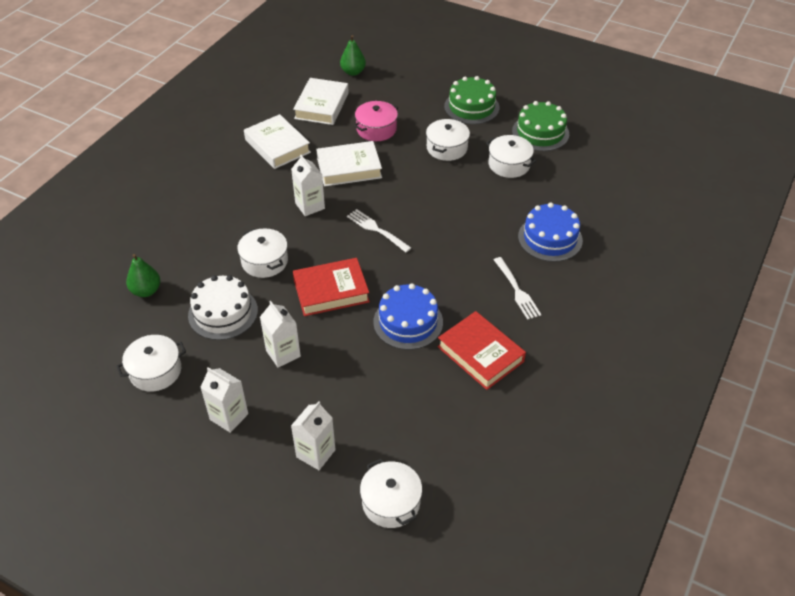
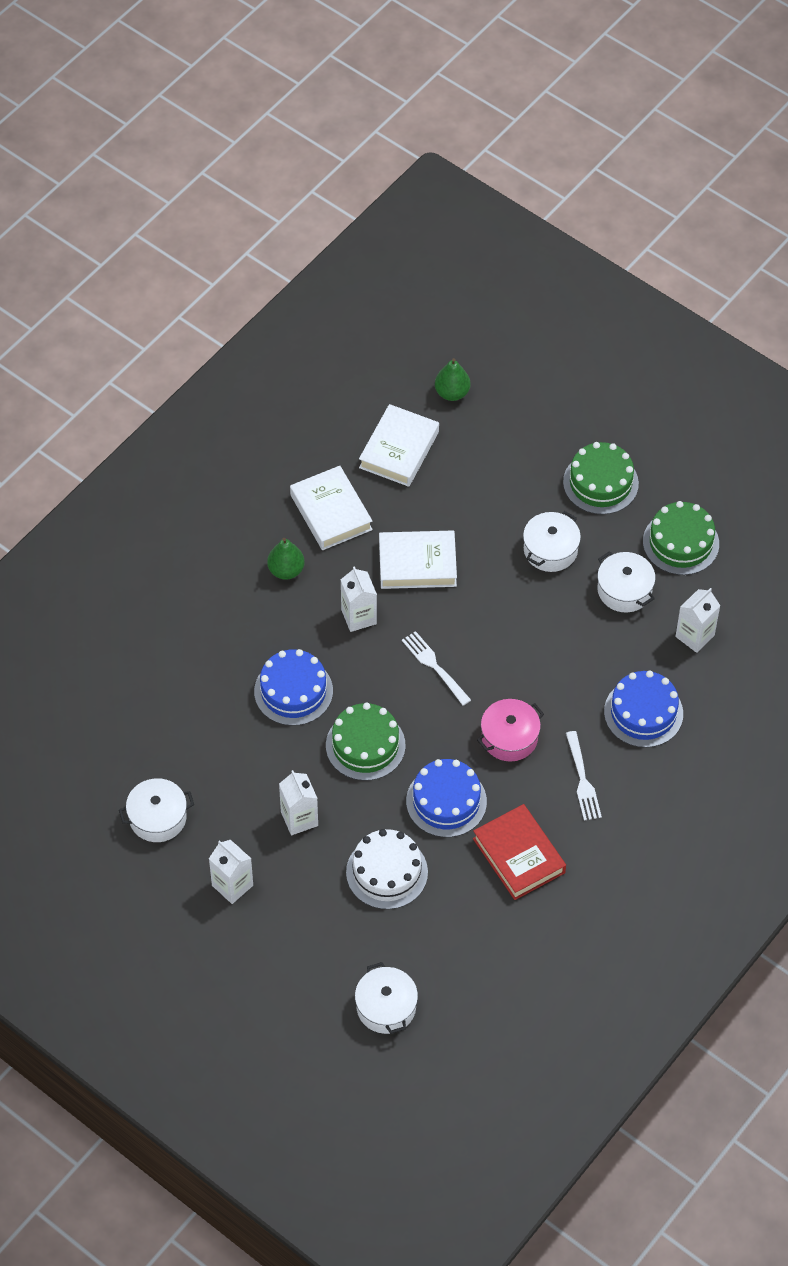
camera: 10 degrees right, 10 degrees up
(146, 291) = (152, 711): green pear -> green pear (286, 570)
(223, 313) = (238, 755): white cake -> white cake (387, 872)
(264, 261) = (293, 691): white pot -> blue cake
(316, 453) = (318, 942): white carton -> white carton (694, 636)
(331, 291) = (365, 745): red book -> green cake
(376, 129) = (464, 503): pink pot -> pink pot (509, 737)

